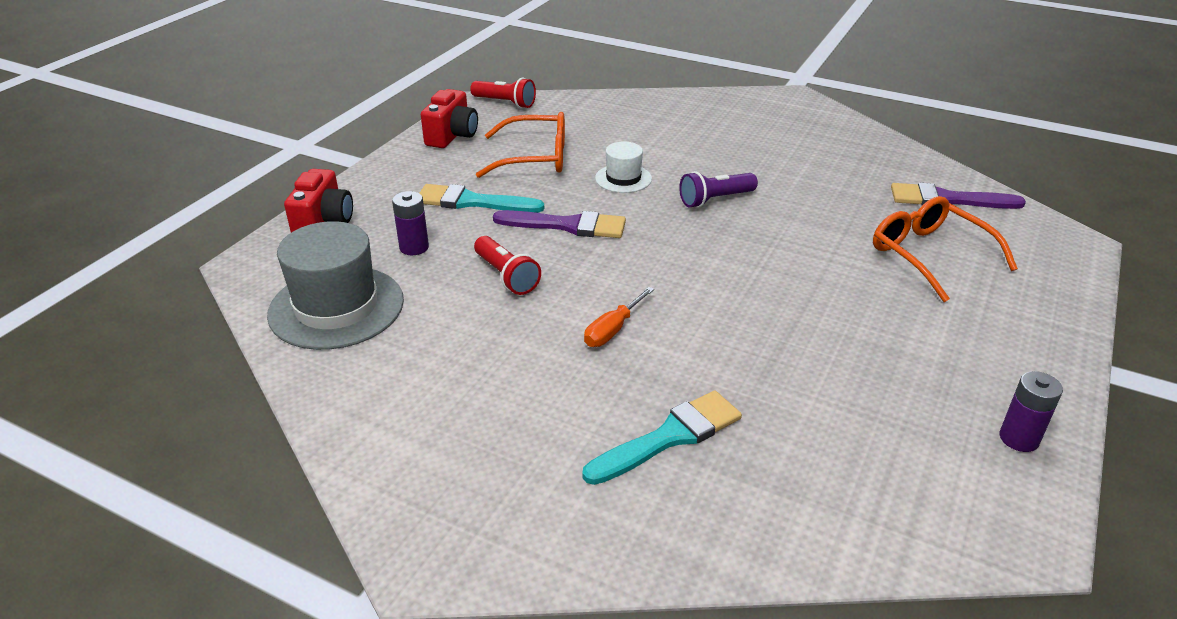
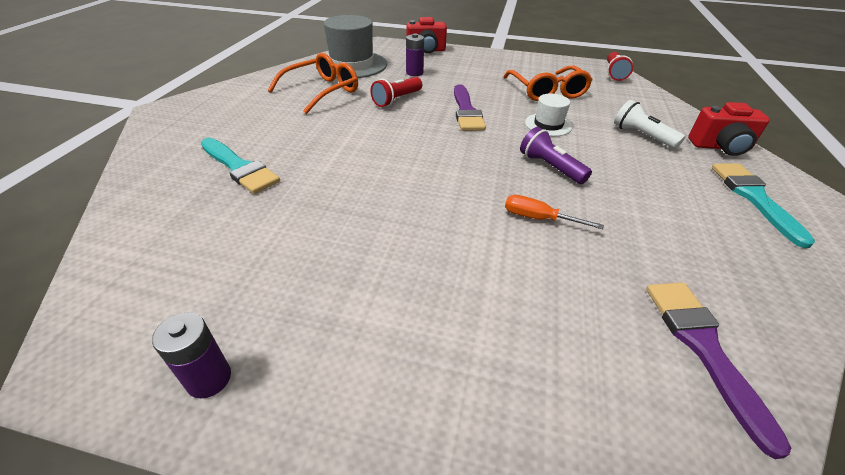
camera: 75 degrees right, 5 degrees up
(452, 136) = (549, 65): red camera -> red camera (720, 147)
(472, 202) = (474, 80): turquoise brush -> turquoise brush (754, 198)
(613, 330) = (350, 138): orange screwdriver -> orange screwdriver (538, 219)
(665, 133) = (642, 136): none -> white flashlight
(930, 255) = (542, 319): orange glasses -> orange glasses (322, 91)

